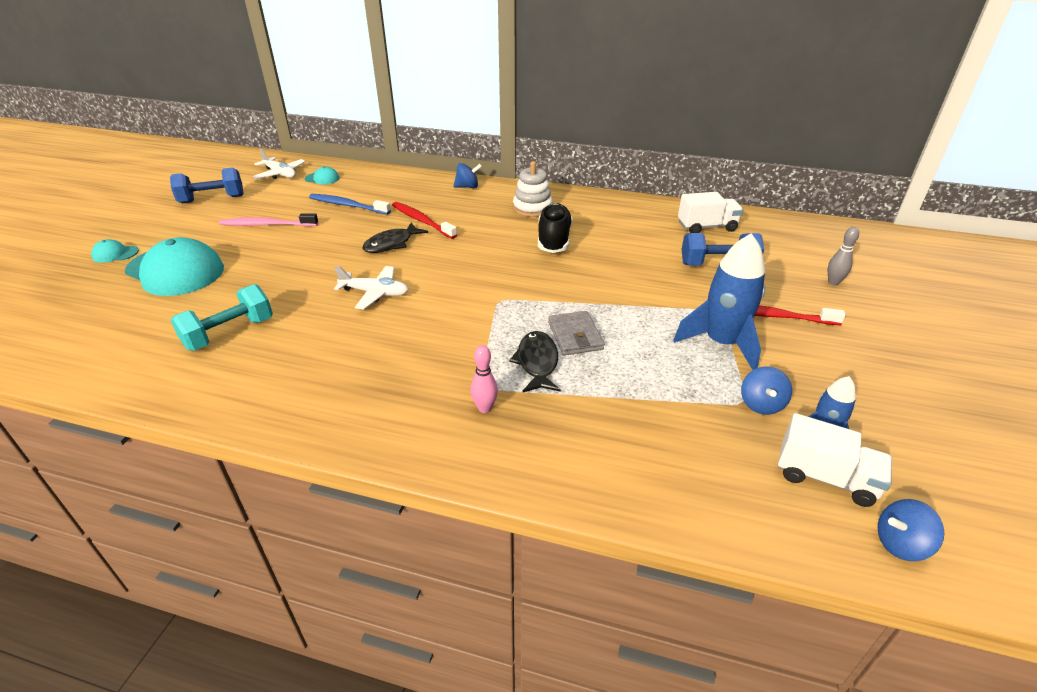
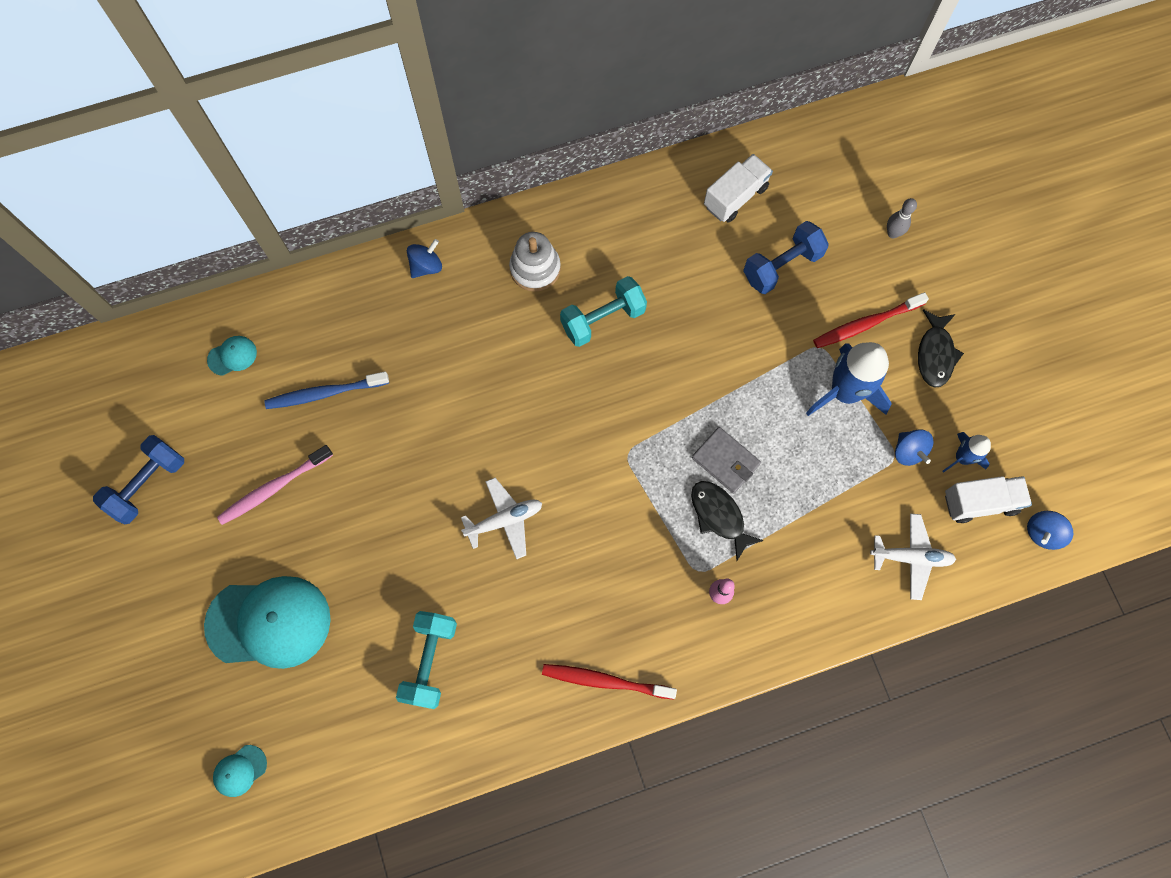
camera: 35 degrees left, 35 degrees up
(115, 254) = (168, 644): turquoise cap -> turquoise cap (240, 770)
(280, 174) = (167, 379): white plane -> white plane (911, 557)
(391, 244) = (445, 433): black fish -> black fish (935, 354)
(422, 221) = (437, 370): red toothbrush -> red toothbrush (605, 681)
(554, 240) = (603, 319): black shoe -> turquoise dumbbell

